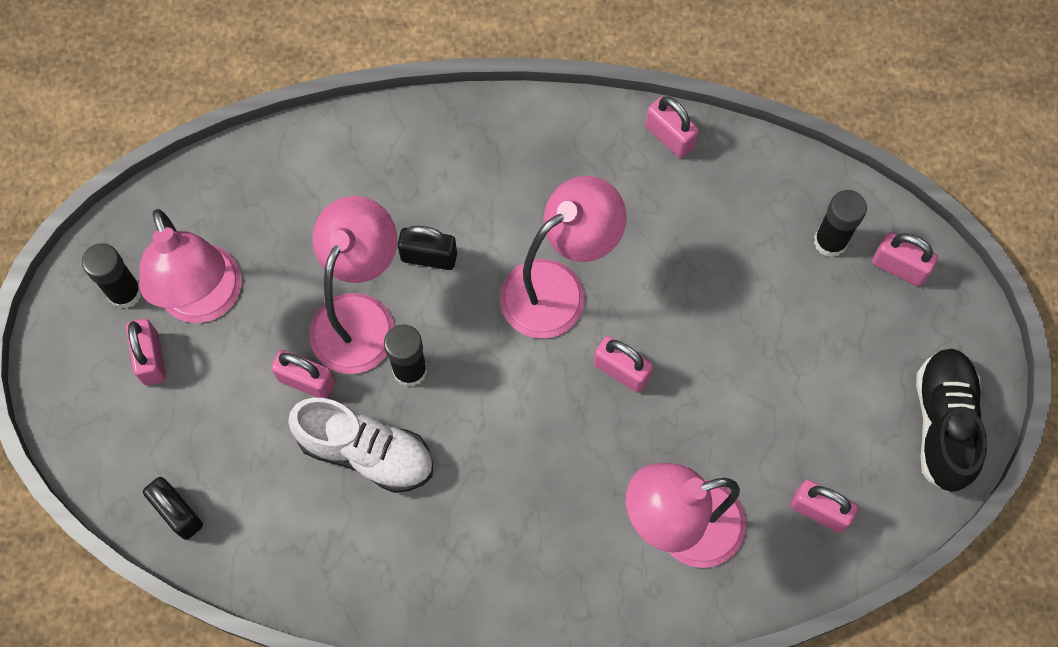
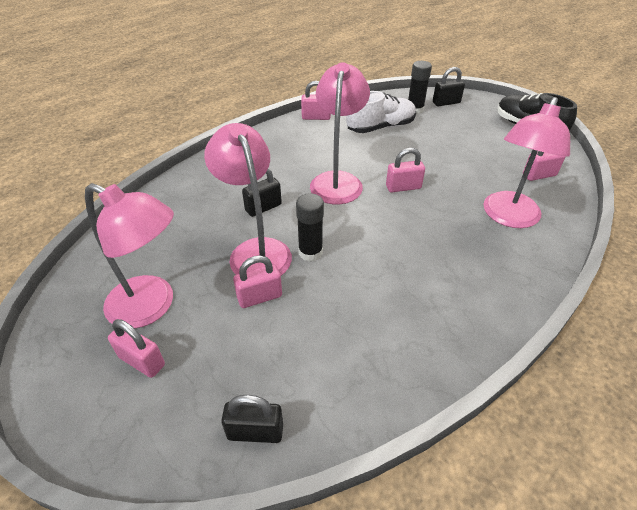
camera: 45 degrees left, 25 degrees down
(125, 293) = (86, 341): black glue stick -> none
(366, 452) = (333, 301): white shoe -> white shoe (380, 127)
(899, 267) = (446, 103): pink padlock -> black padlock

